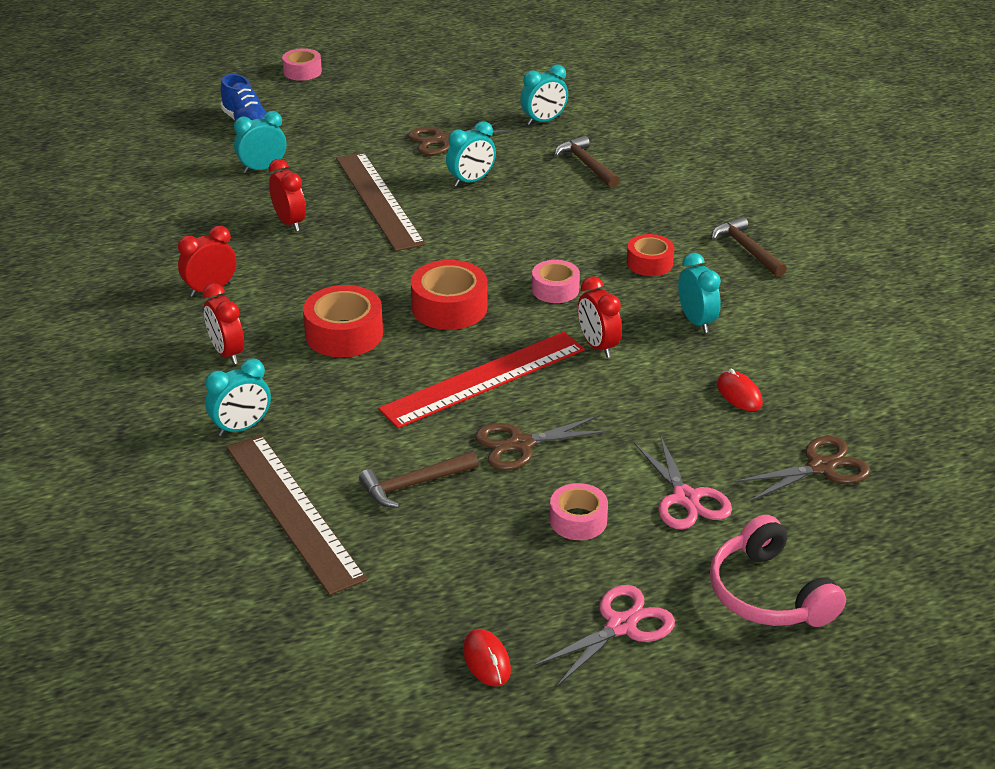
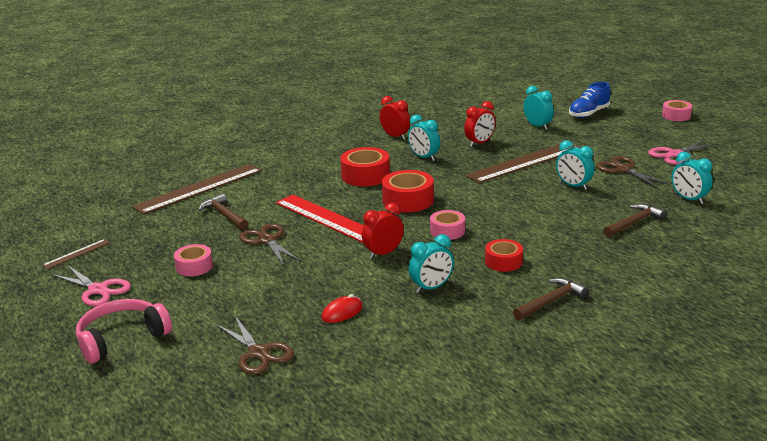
camera: 80 degrees right, 10 degrees down
(227, 353) = (335, 150): red clock -> none
(241, 428) = (268, 165): turquoise clock -> turquoise clock (424, 157)
(486, 660) = (76, 254): red mouse -> brown ruler
(686, 498) = (218, 301): pink scissors -> pink scissors (675, 154)

